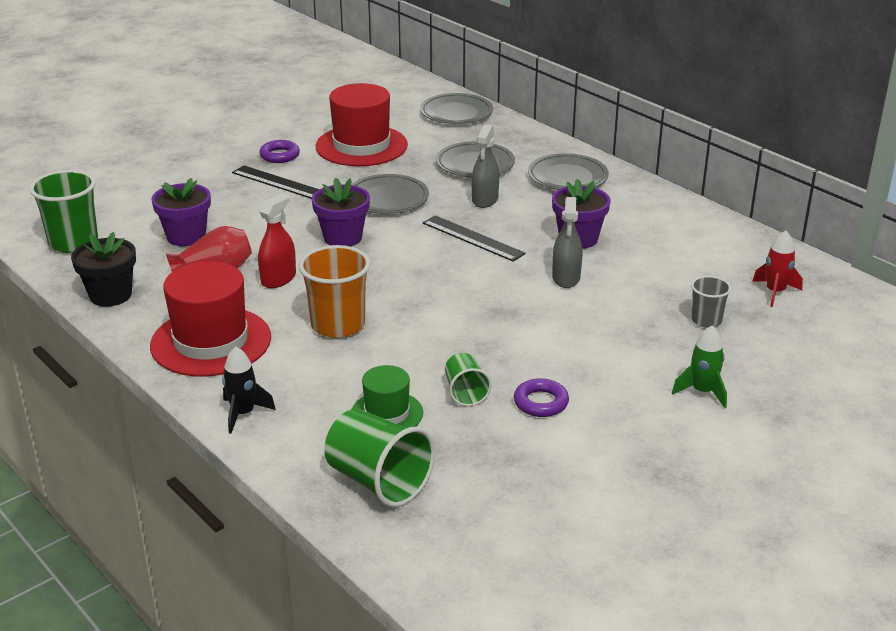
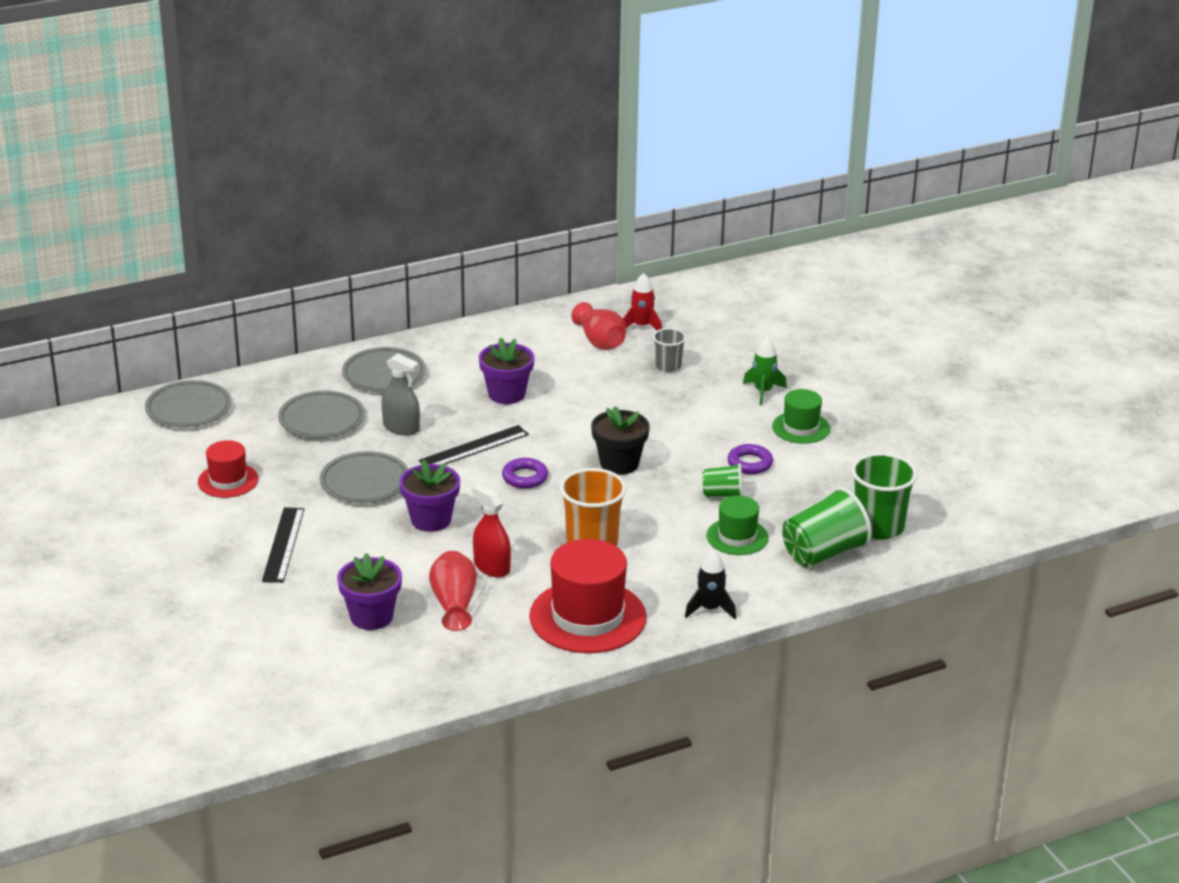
camera: 75 degrees left, 0 degrees up
(73, 242) = (340, 695): green cup -> green cup (878, 527)
(110, 295) = (470, 673): black flower pot -> black flower pot (619, 464)
(279, 155) = (214, 537): purple ring -> purple ring (525, 477)
(279, 183) = (283, 544): black ruler -> black ruler turned 45 degrees counterclockwise
(361, 146) = (228, 480): red hat -> red hat, size x0.56
(566, 278) = (570, 414): grey spray bottle -> none
(642, 430) = (801, 428): none -> green hat
(721, 272) = (600, 341): none -> red vase

